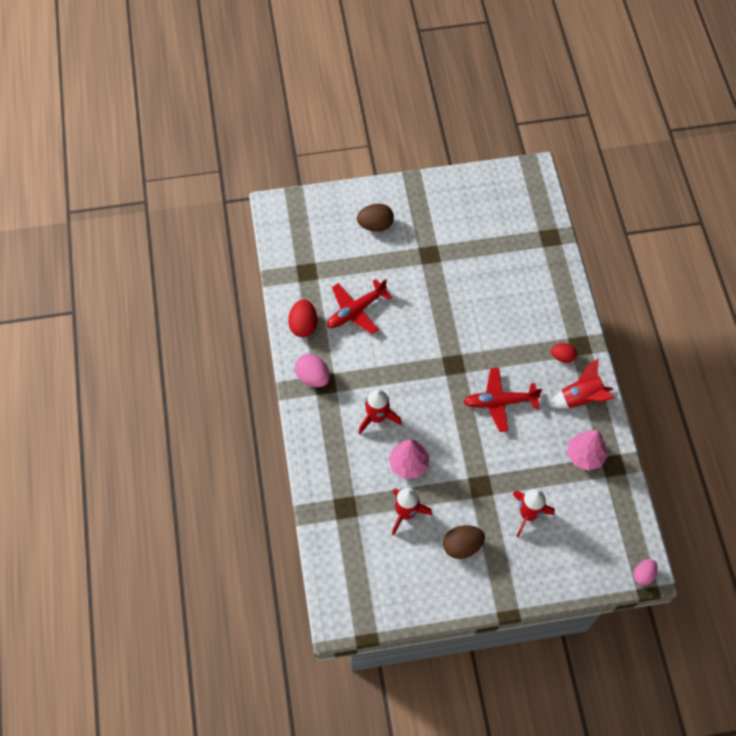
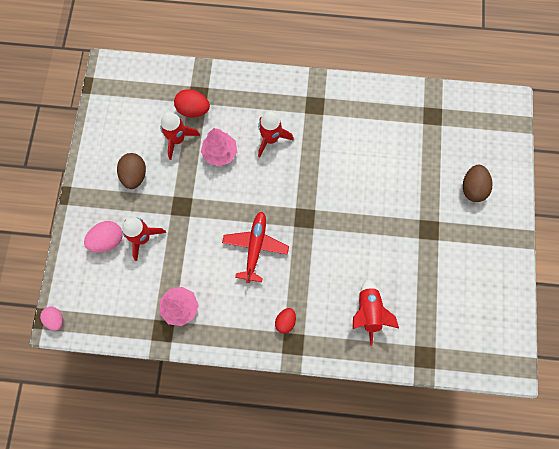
camera: 105 degrees right, 10 degrees up
(303, 325) = (377, 100): red egg -> red egg (193, 110)
(313, 377) = (323, 97): pink egg -> pink egg (107, 240)
(356, 310) = (381, 148): red plane -> none
(581, 398) = (238, 324): red rocket -> red rocket (369, 312)

